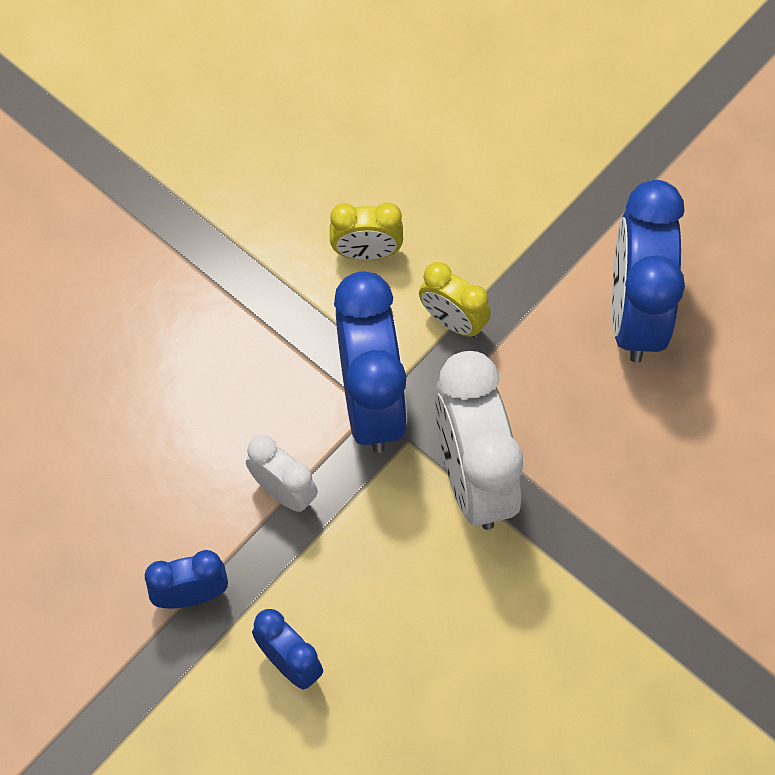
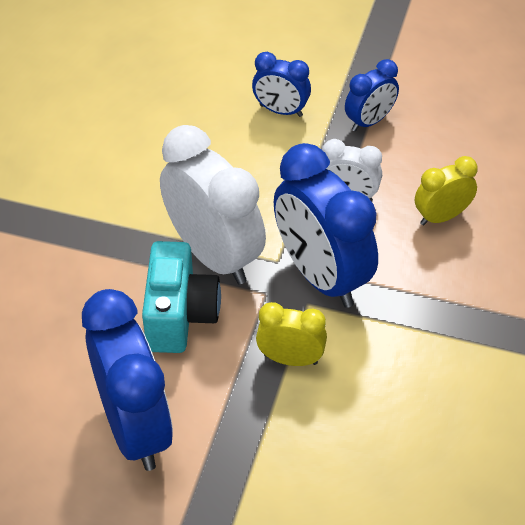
camera: 155 degrees right, 15 degrees down
(366, 252) = (396, 385): yellow clock -> yellow clock (441, 216)
(542, 417) = (180, 316): none -> turquoise camera

